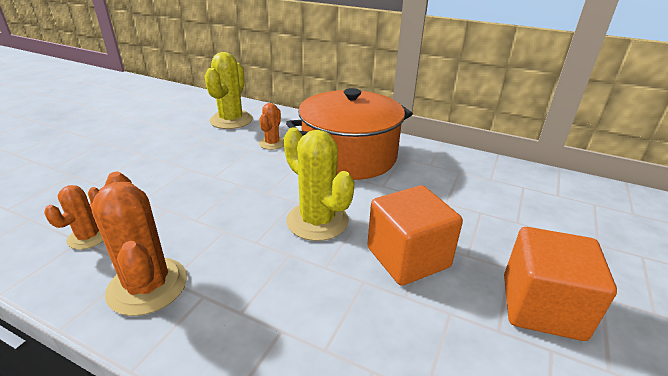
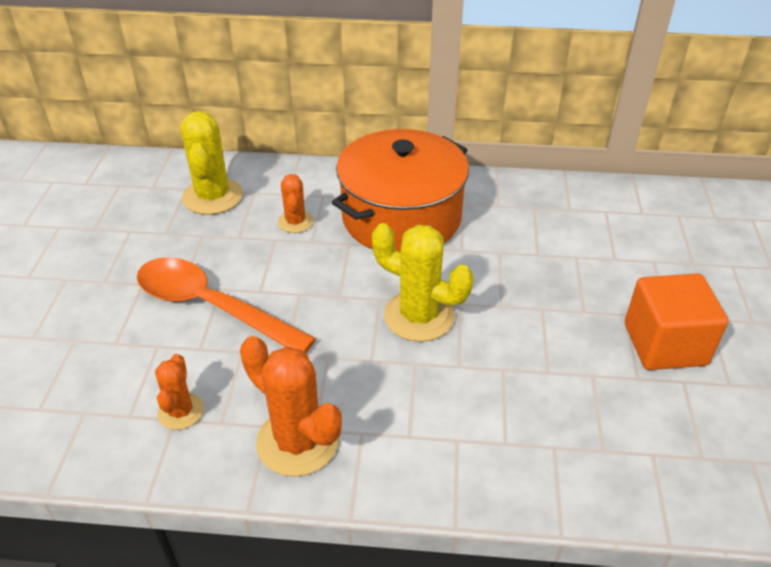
camera: 20 degrees left, 10 degrees up
(174, 178) = (212, 307): none -> orange spoon
(408, 257) = (531, 331): orange cube -> none

